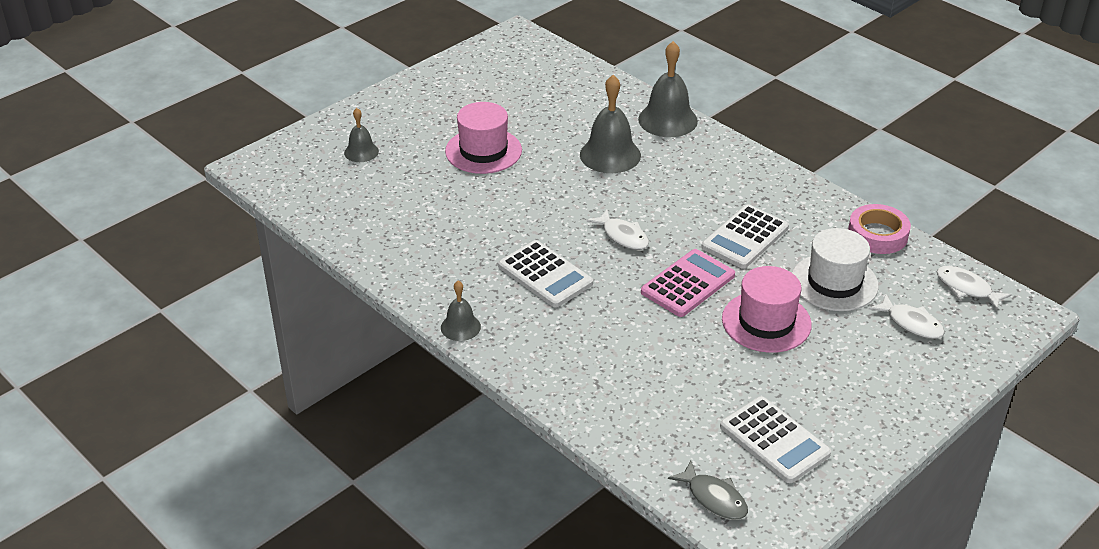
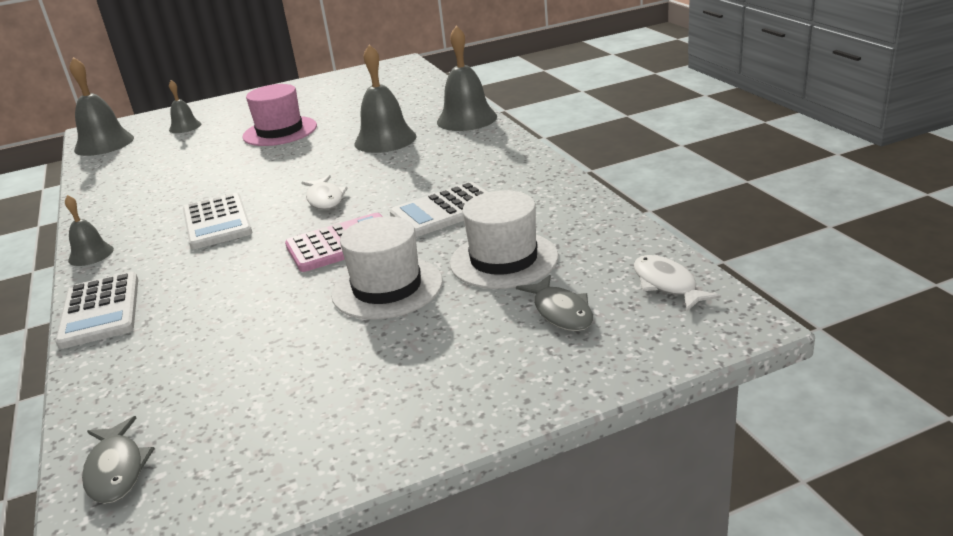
camera: 25 degrees right, 10 degrees down
(289, 185) = (104, 144): none -> grey bell
(766, 322) = (387, 288): pink hat -> white hat
(774, 440) = (262, 415): white calculator -> white calculator (100, 311)
(877, 235) = (597, 221): pink tape -> none
(911, 323) = (561, 312): white fish -> grey fish

